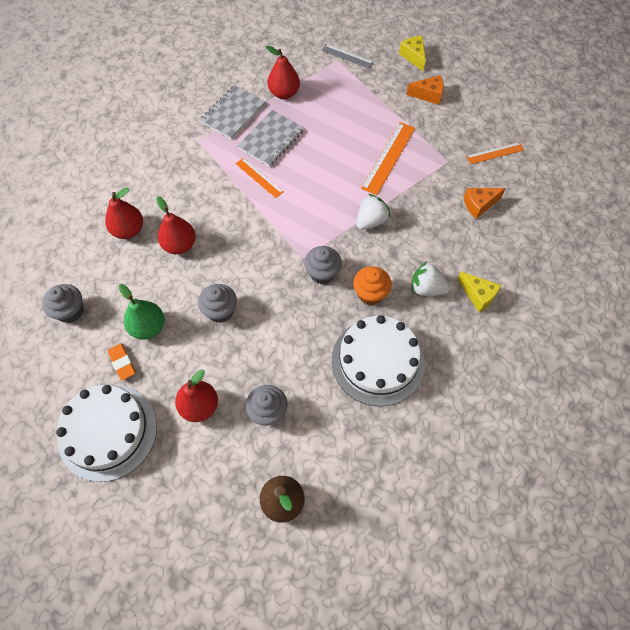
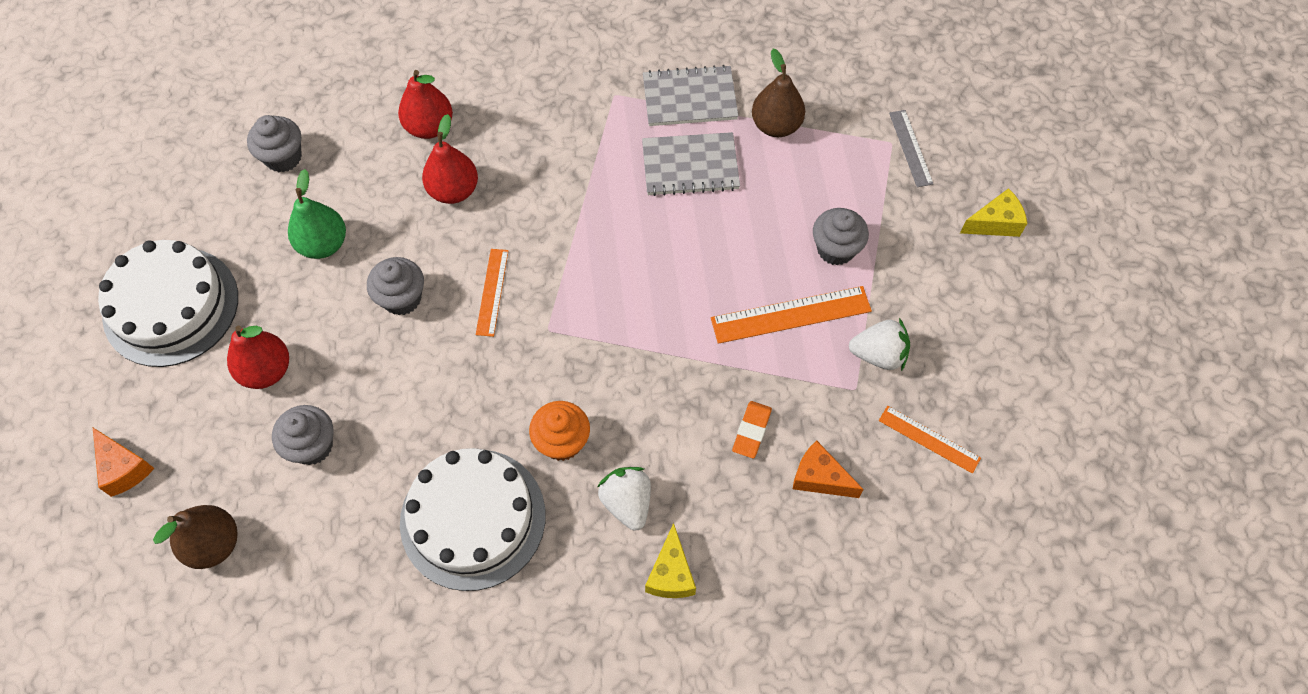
camera: 50 degrees right, 0 degrees up
(122, 362) = (261, 254): orange eraser -> orange eraser (751, 431)
(259, 177) = (621, 196): orange ruler -> orange ruler (492, 292)
(284, 93) = (776, 125): red pear -> brown pear
(322, 273) = (545, 367): grey cupcake -> grey cupcake (835, 249)
(371, 221) = (671, 365): white strawberry -> white strawberry (878, 354)
(413, 56) = (995, 223): yellow cheese -> yellow cheese turned 45 degrees clockwise
(428, 95) = (946, 288): orange cheese -> orange cheese (124, 468)

